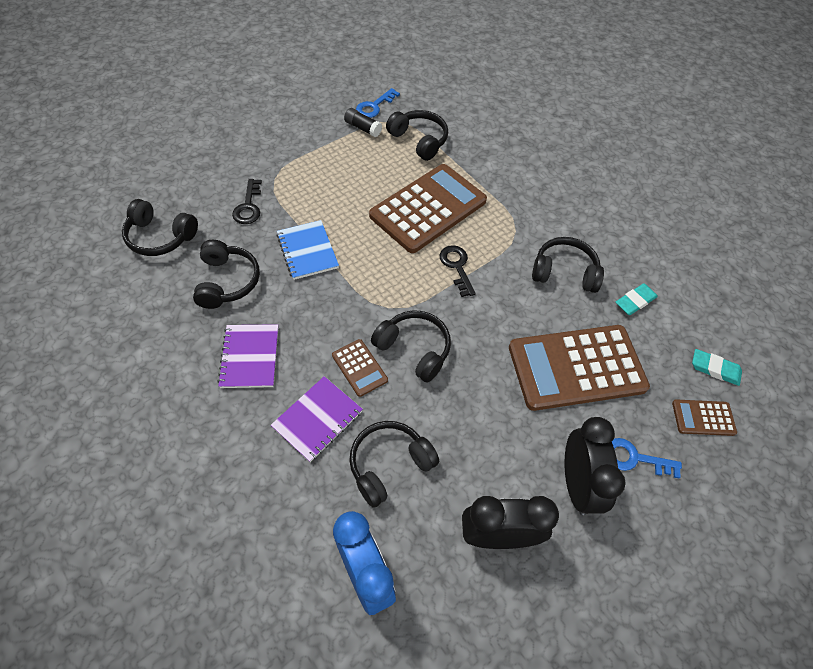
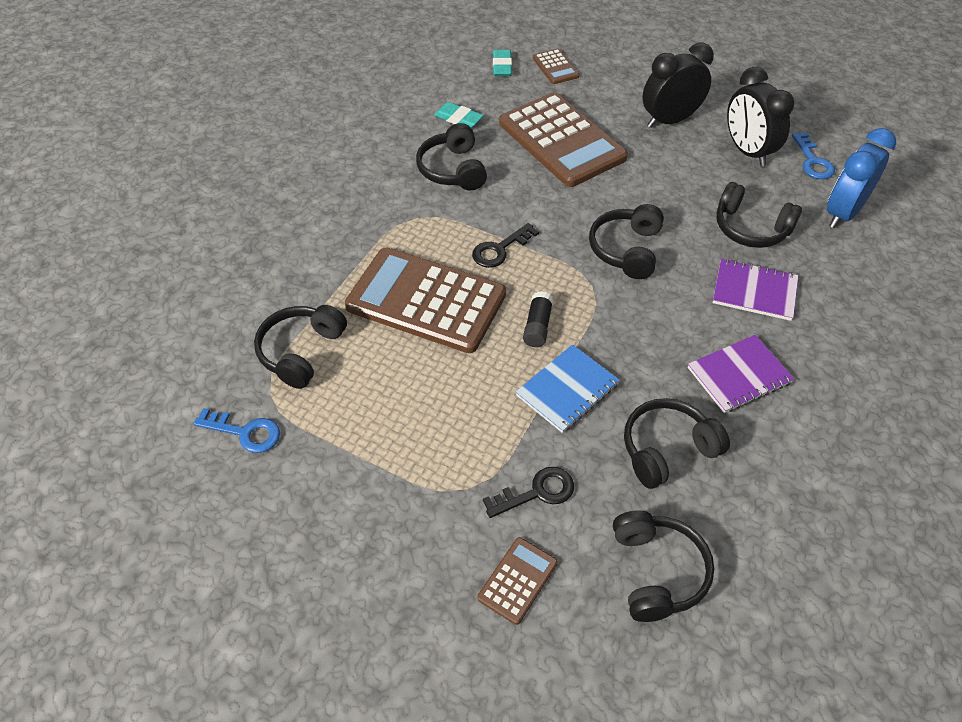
camera: 110 degrees left, 5 degrees down
(359, 368) = (678, 282): brown calculator -> brown calculator (517, 580)
(363, 128) = (304, 426): black glue stick -> black glue stick (537, 326)
(635, 458) = (621, 95): blue key -> blue key (812, 161)

